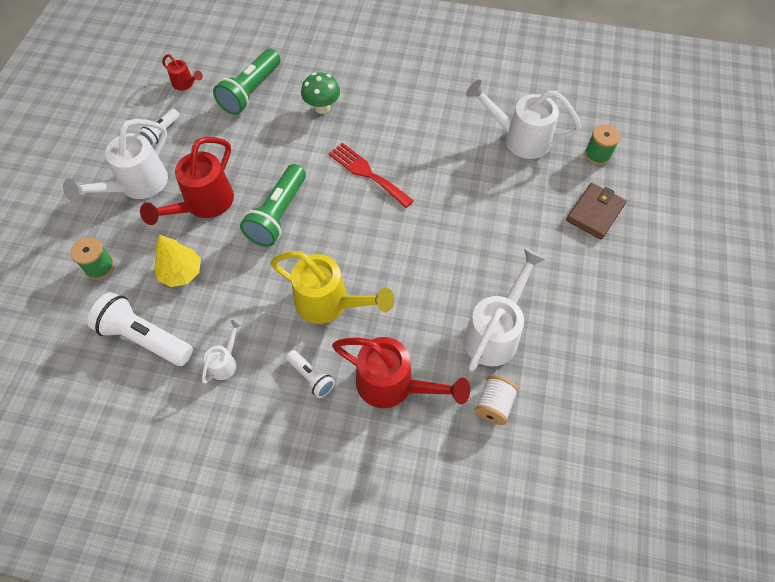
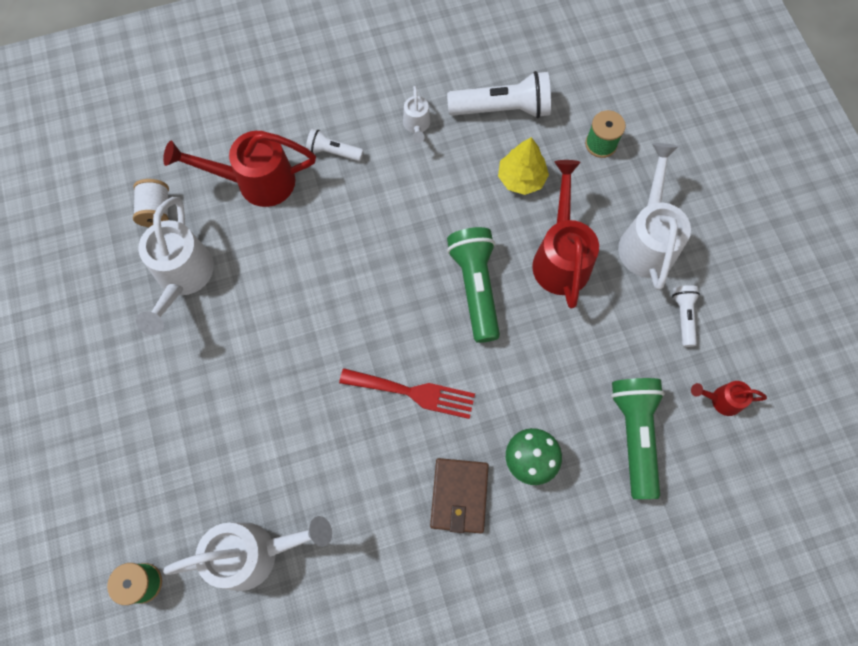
camera: 150 degrees right, 10 degrees up
(329, 303) = (359, 223): yellow watering can -> none
(595, 213) = (121, 484): brown wallet -> brown wallet (459, 496)

